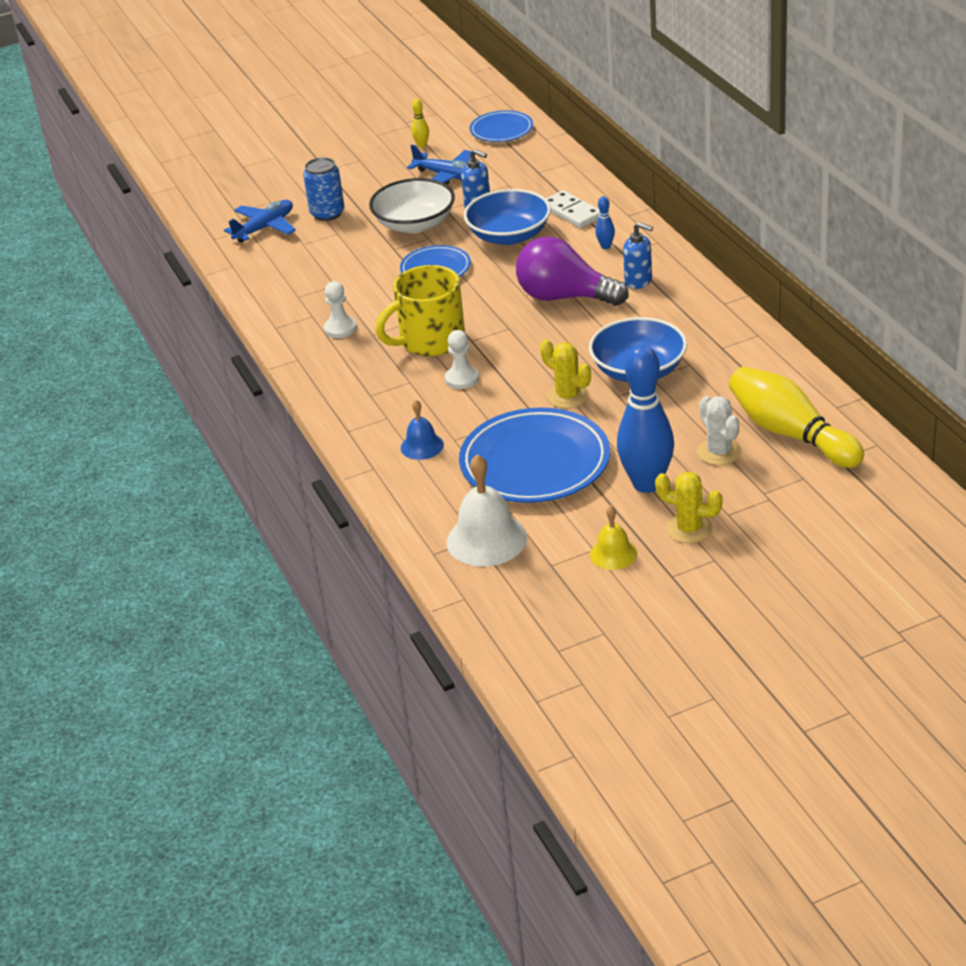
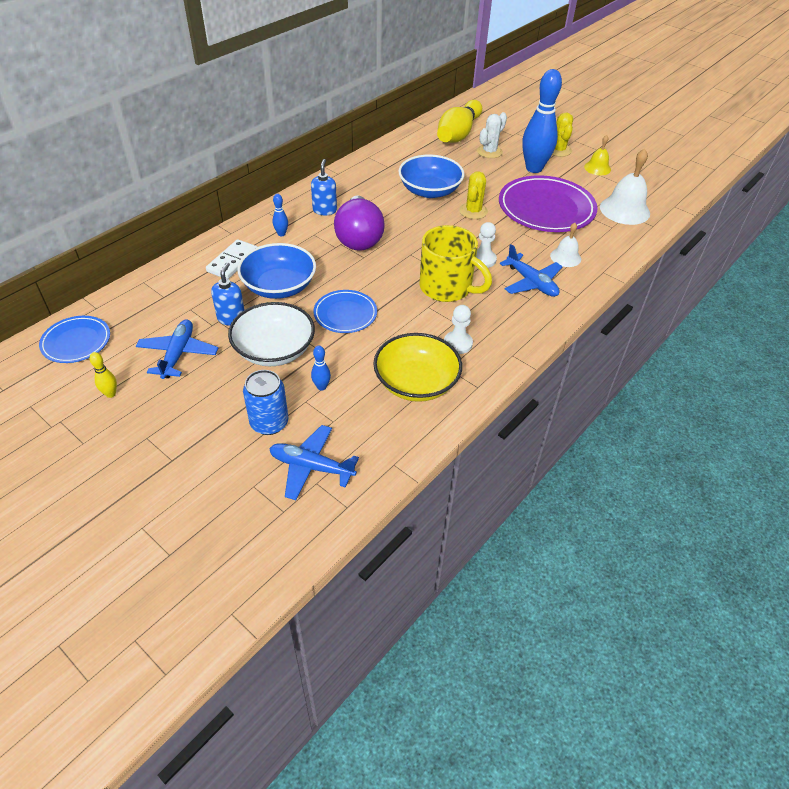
camera: 120 degrees left, 10 degrees up
(309, 294) = (416, 383): none -> yellow bowl
(347, 243) = (321, 387): none -> blue bowling pin
(395, 404) = (531, 282): none -> blue plane
(422, 446) = (565, 257): blue bell -> white bell
(535, 463) = (546, 209): blue plate -> purple plate

